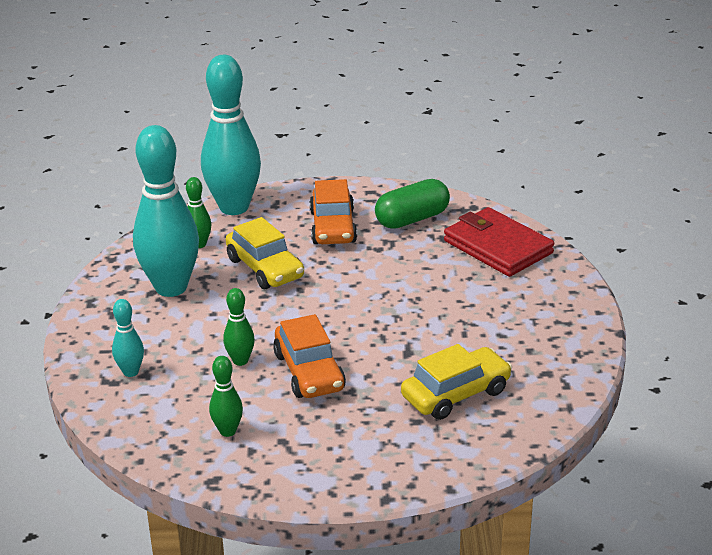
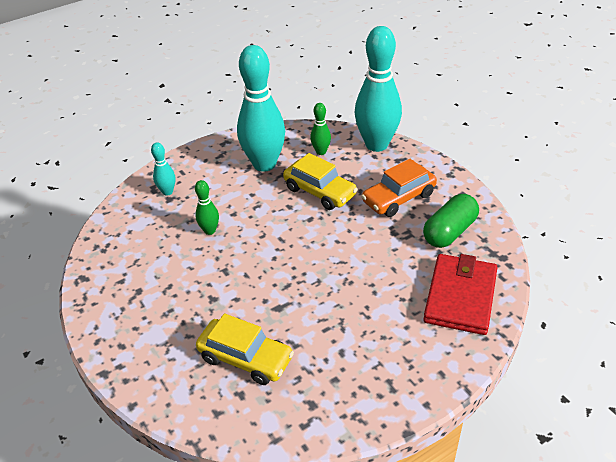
camera: 60 degrees right, 10 degrees up
(228, 431) = (134, 261): green bowling pin -> none
(265, 268) = (320, 192): yellow car -> yellow car turned 75 degrees counterclockwise
(309, 372) = (219, 268): orange car -> none
(412, 219) = (449, 232): green capsule -> green capsule turned 75 degrees counterclockwise

